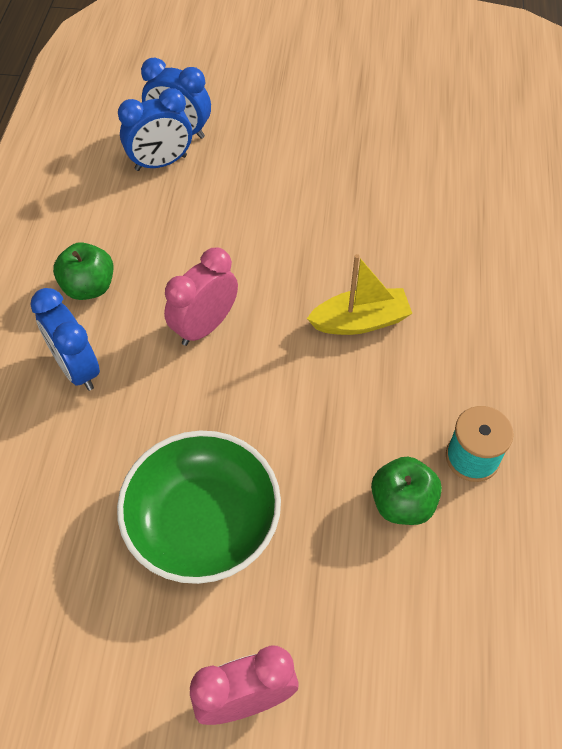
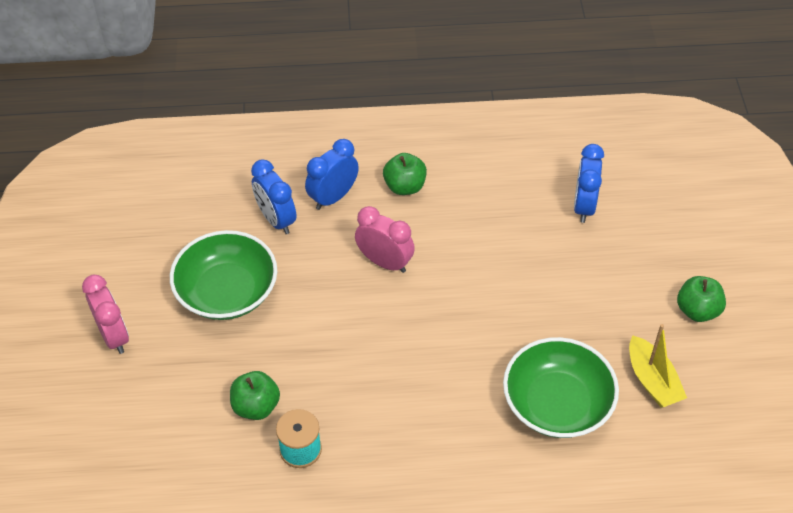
camera: 80 degrees right, 5 degrees down
(161, 163) = (543, 201): blue clock -> blue clock (276, 220)
(339, 79) = (697, 310): none -> green apple
(360, 321) = (412, 361): yellow boat -> yellow boat (652, 380)
(434, 204) = (557, 403): none -> green bowl

